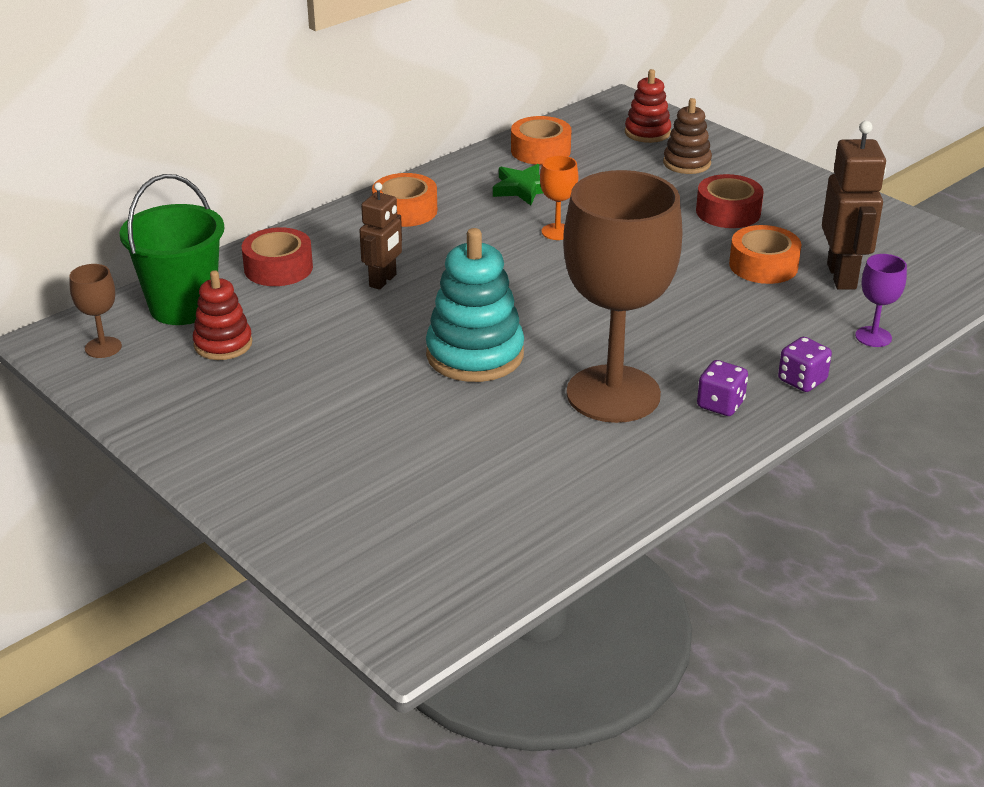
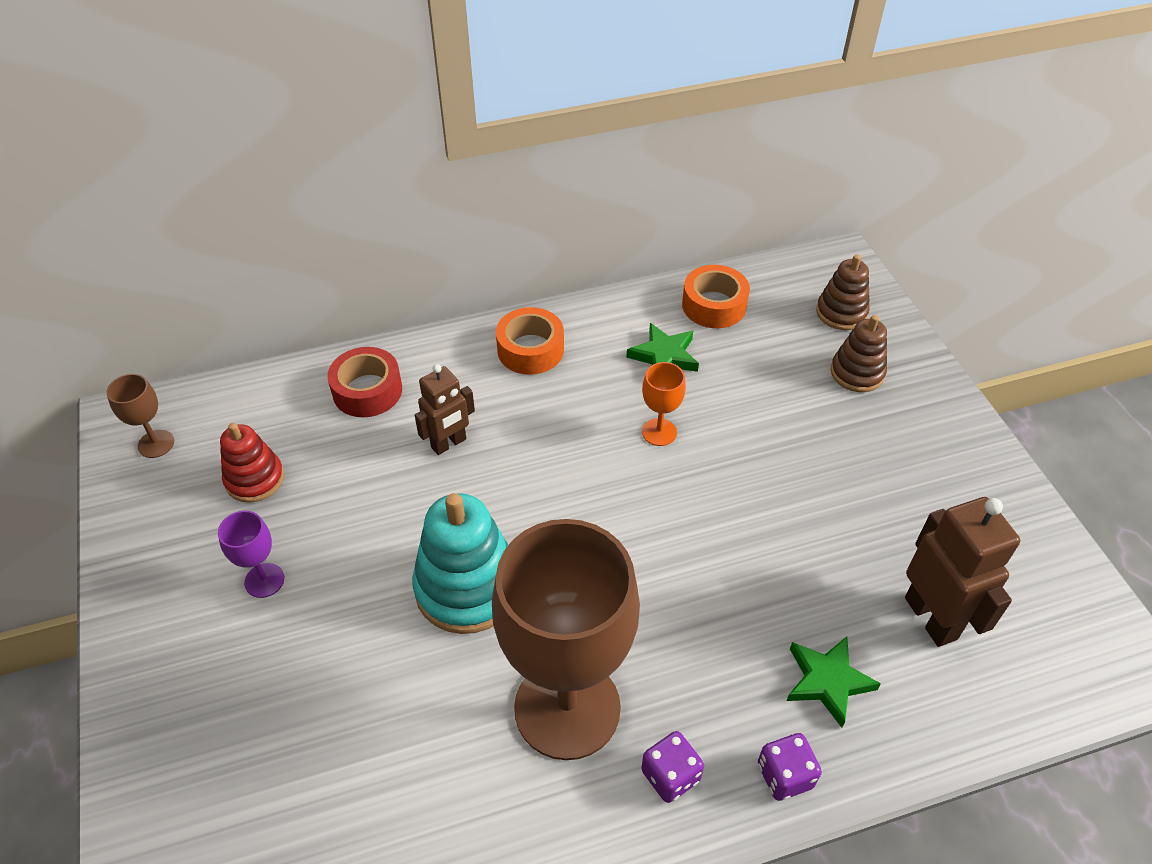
camera: 25 degrees right, 15 degrees up
(183, 307) = (254, 414): green bucket -> none
(647, 132) = (841, 312): red stacking toy -> brown stacking toy
(728, 212) = (858, 464): red tape -> none
(763, 265) = (849, 565): orange tape -> none
(794, 327) = (827, 681): none -> green star
(842, 276) = (931, 618): brown robot -> brown robot turned 45 degrees counterclockwise
(873, 337) = (911, 735): purple goblet -> purple goblet (264, 580)

